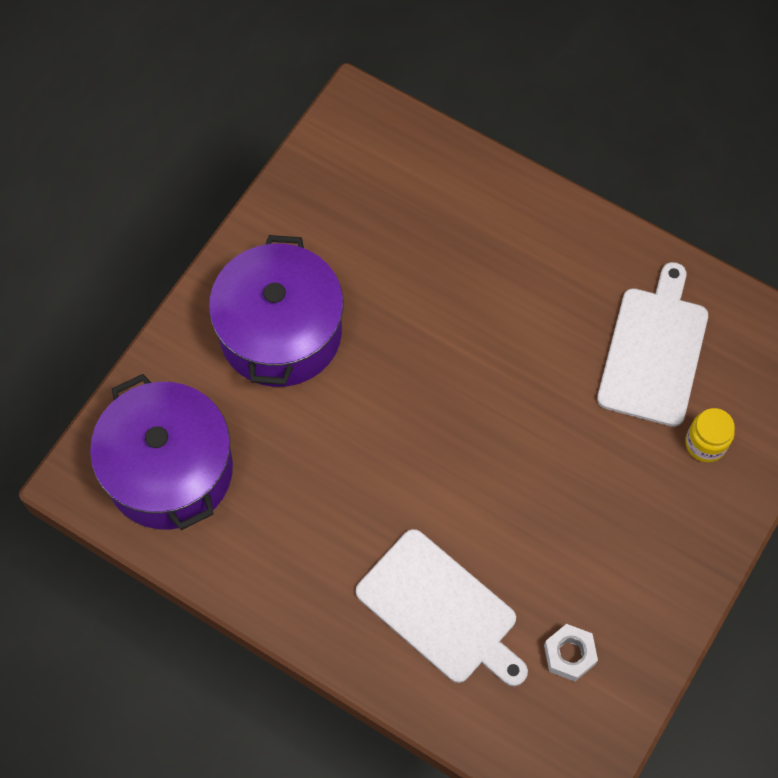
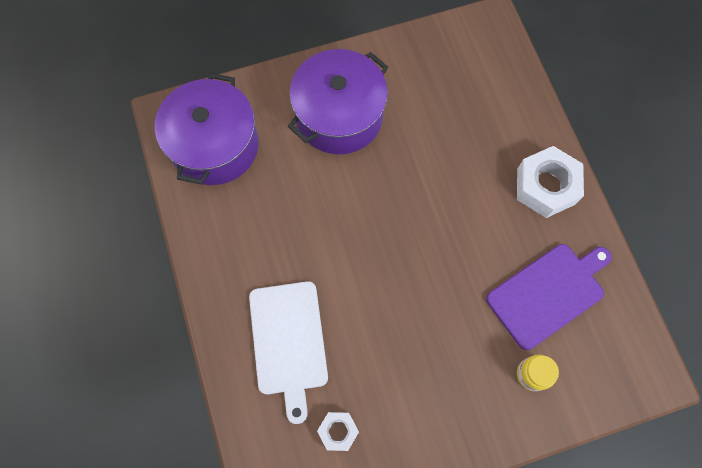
camera: 40 degrees right, 5 degrees up
(561, 244) = (546, 186): none -> white nut
(654, 351) = (548, 293): white cutting board -> purple cutting board

